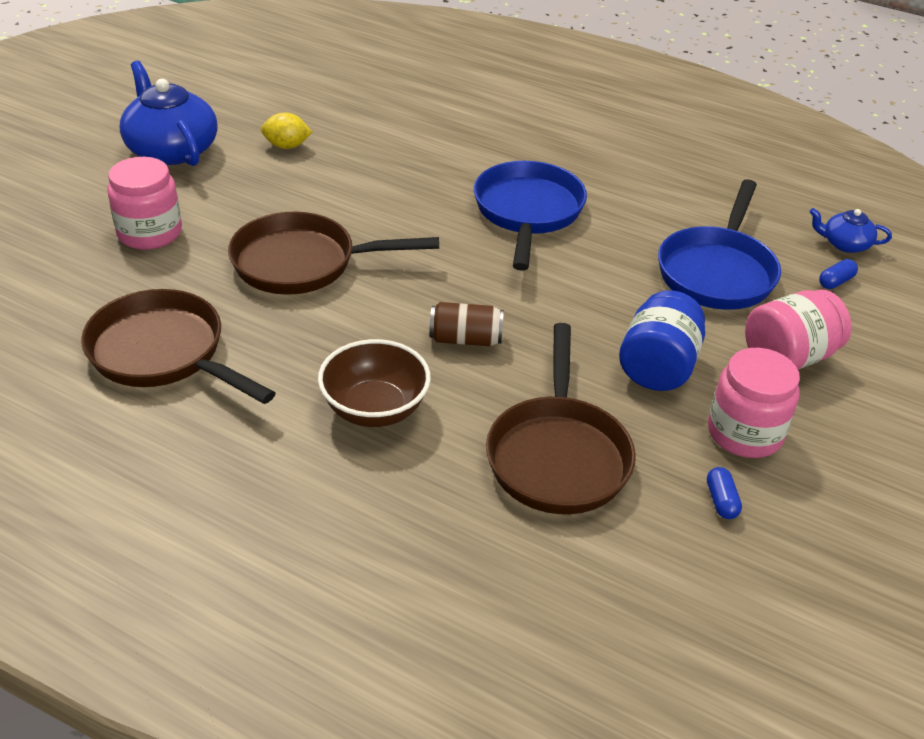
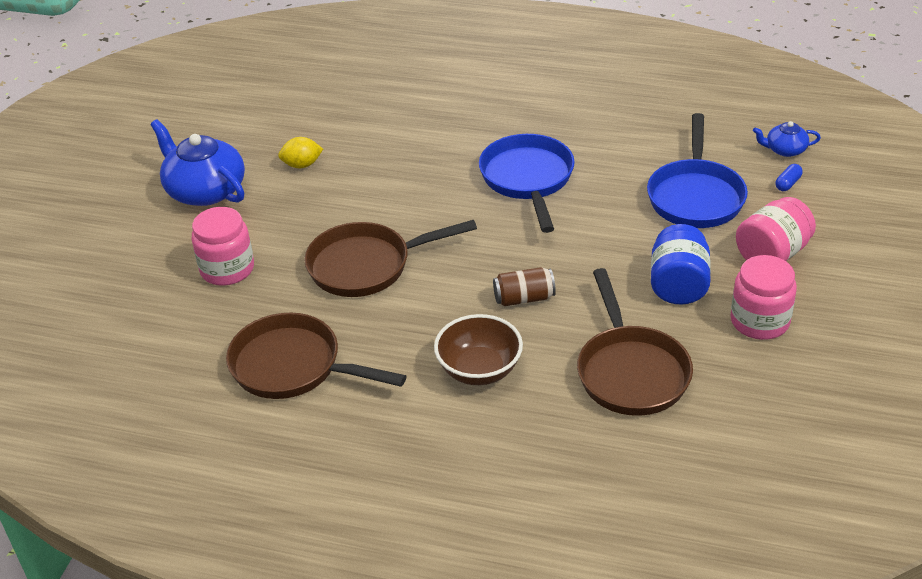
camera: 10 degrees left, 0 degrees up
(721, 501) = (760, 376): blue capsule -> none

